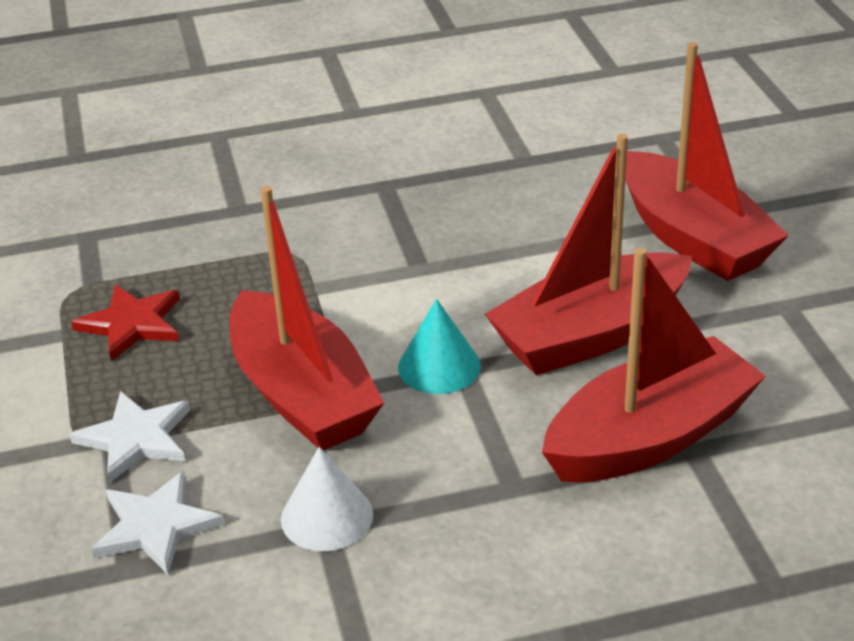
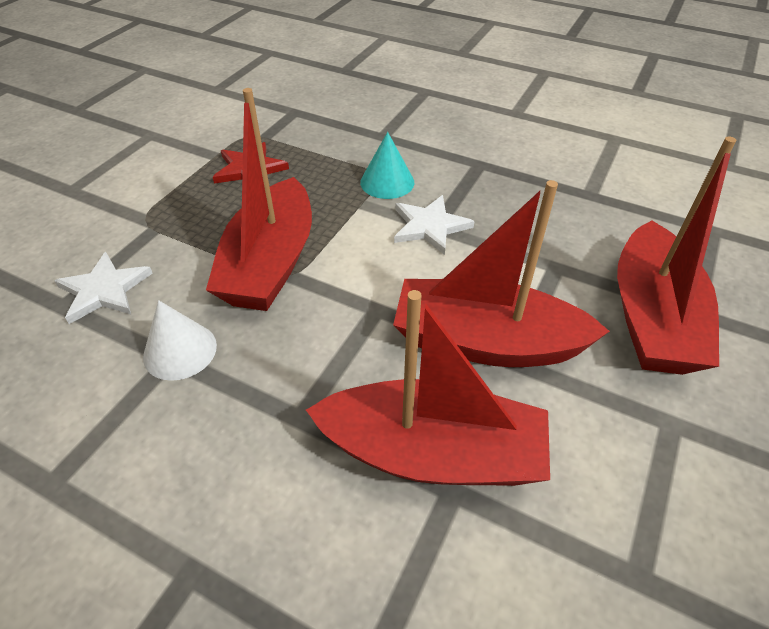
camera: 40 degrees right, 10 degrees up
(136, 438) = (166, 233): white star -> white star (430, 226)
(439, 366) = (364, 298): turquoise cone -> turquoise cone (387, 182)

